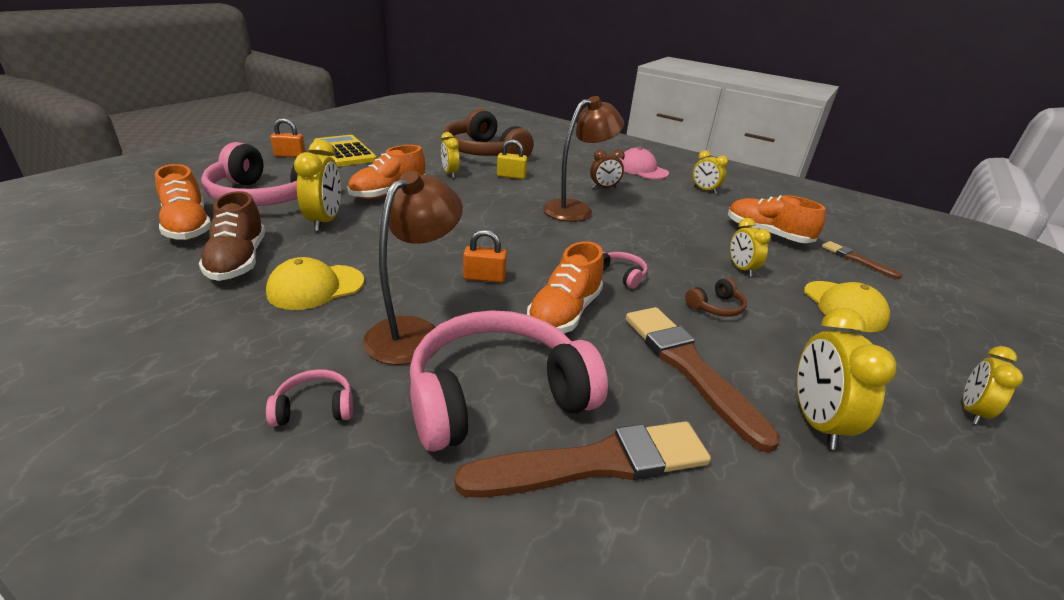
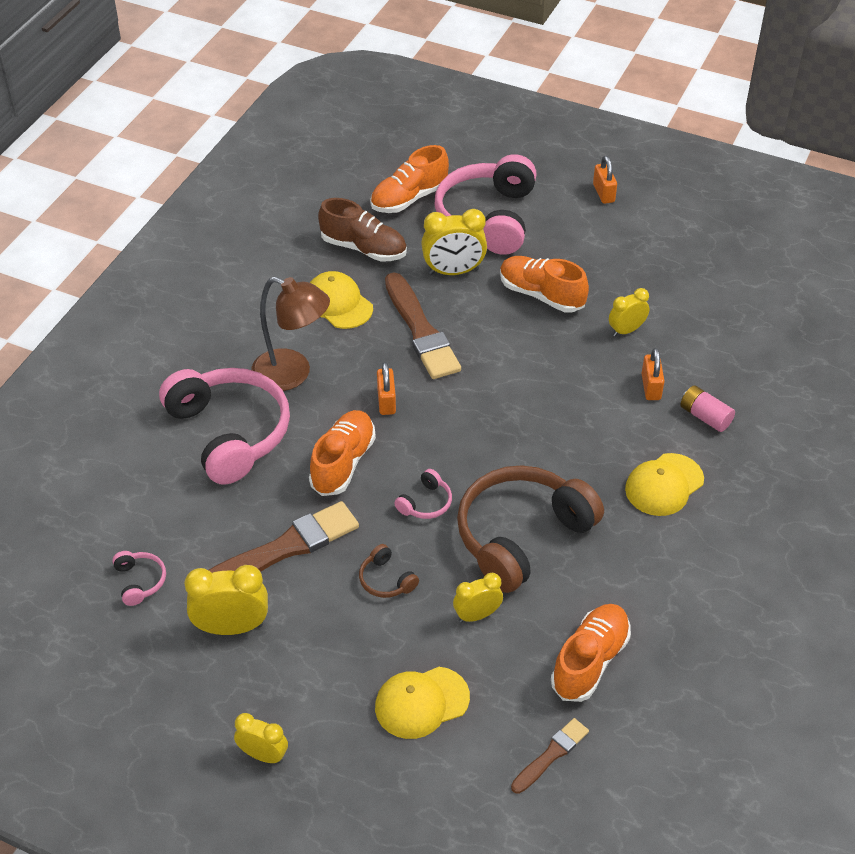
camera: 85 degrees right, 15 degrees up
(238, 261) = (364, 248): brown shoe -> brown shoe turned 135 degrees counterclockwise
(315, 408) = (204, 348): pink headphones -> pink headphones (140, 581)
(344, 152) = (641, 228): yellow calculator -> none
(484, 152) = (725, 348): brown headphones -> brown headphones (521, 536)
(511, 176) = (651, 387): yellow padlock -> orange padlock
(544, 167) = (705, 416): none -> pink battery
(564, 313) = (343, 463): orange shoe -> orange shoe turned 90 degrees clockwise
(576, 209) = (575, 459): brown lamp -> none
(595, 463) = (174, 489): brown brush -> brown brush (421, 330)
(604, 187) = (664, 485): brown clock -> yellow cap
(641, 169) = (767, 530): pink cap -> none
(704, 190) = (722, 606): yellow clock -> none

